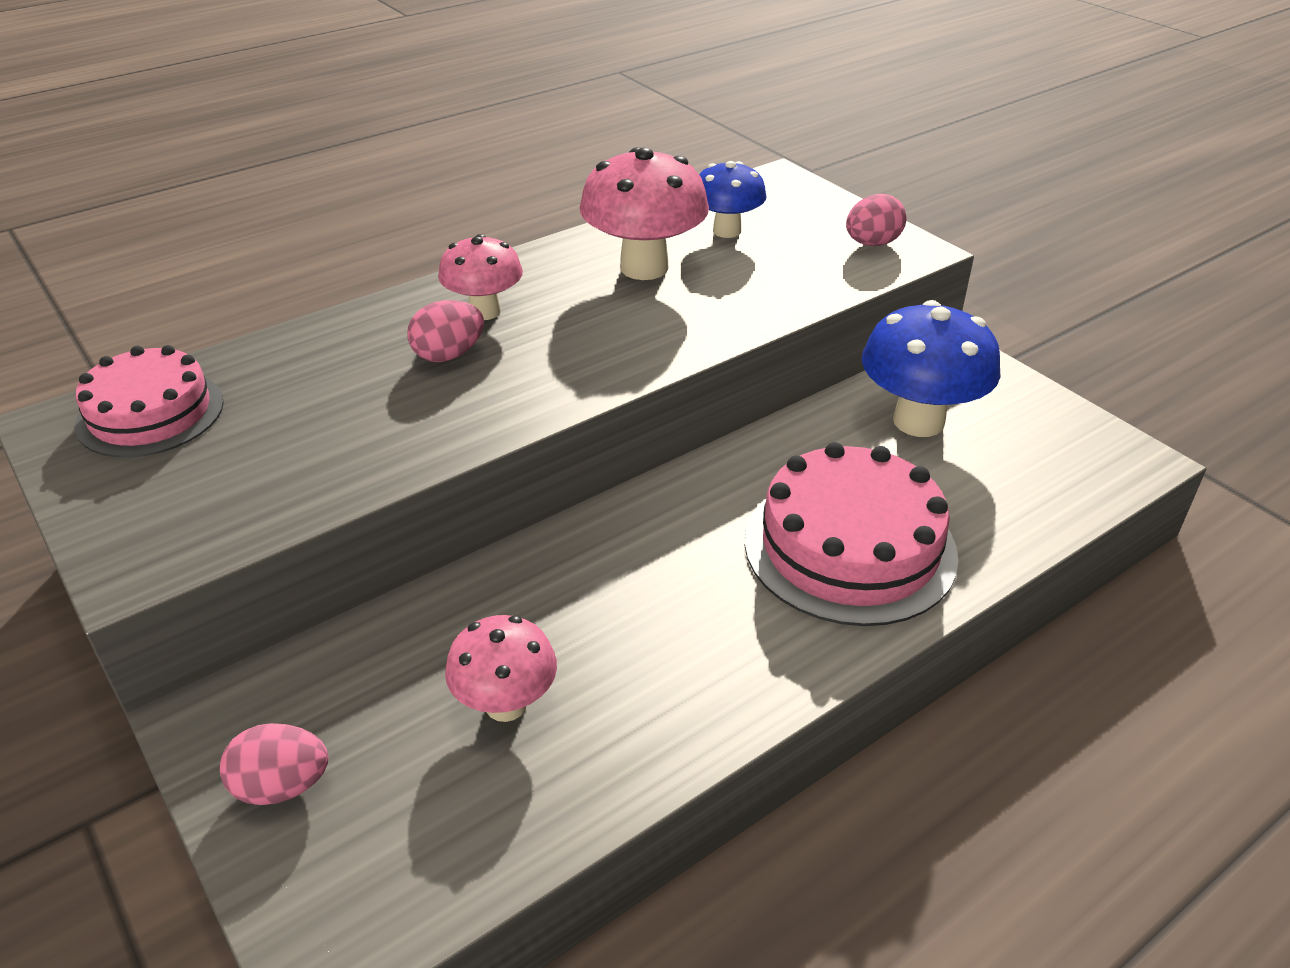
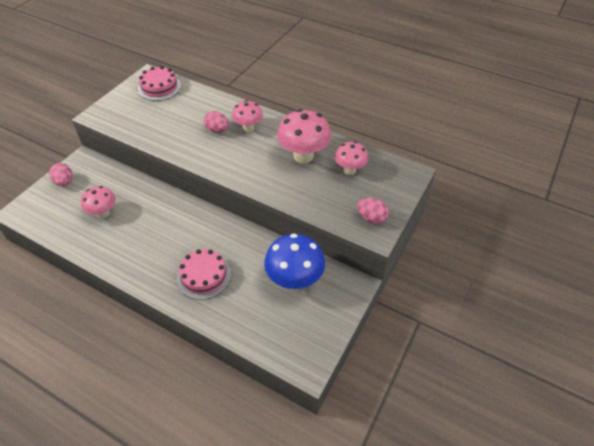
camera: 65 degrees right, 10 degrees up
(727, 231) = (349, 170): blue mushroom -> pink mushroom
(850, 547) = (204, 276): pink cake -> pink cake, size x0.66

